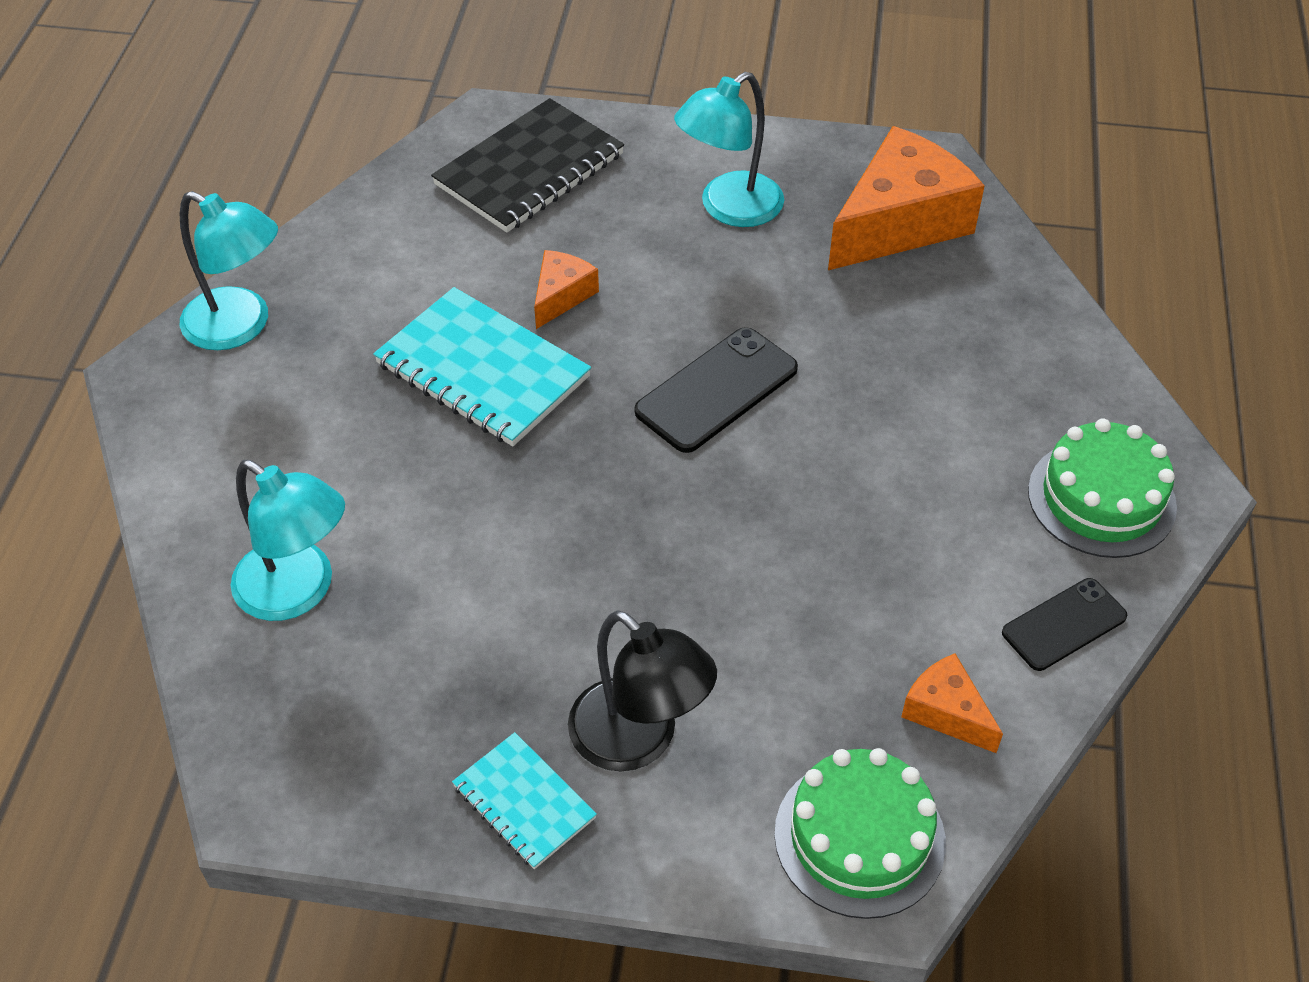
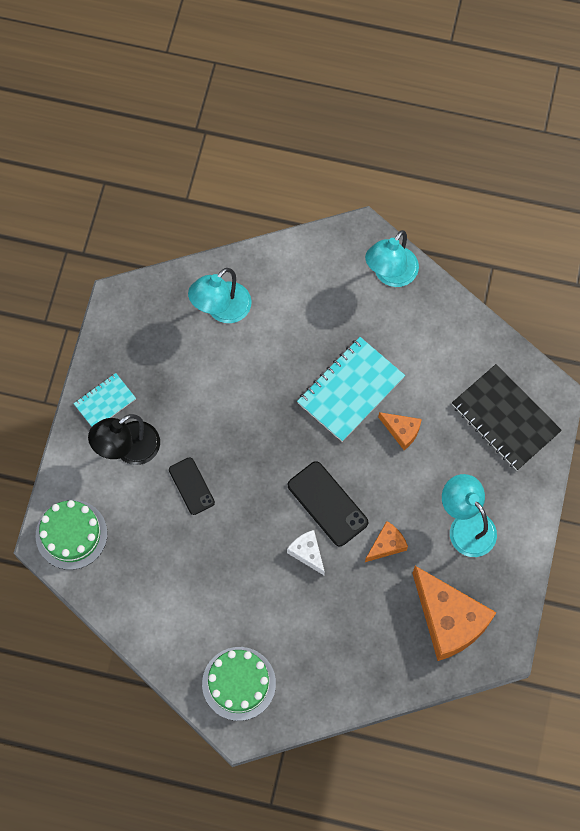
camera: 95 degrees right, 20 degrees up
(819, 413) = (307, 553): none -> white cheese
(946, 712) = (126, 582): orange cheese -> orange cheese (386, 545)
(1064, 624) = (166, 646): black phone -> black phone (191, 486)

